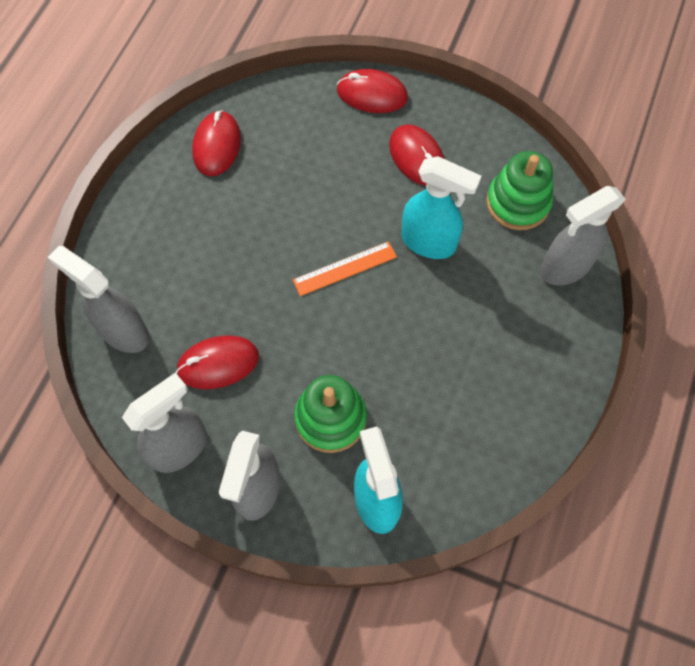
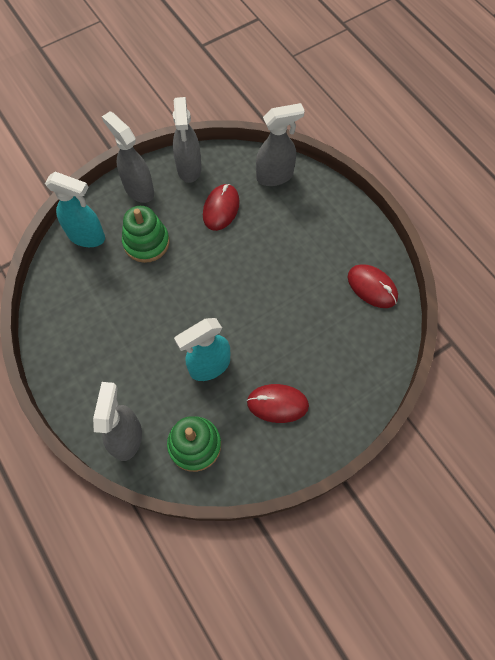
camera: 125 degrees right, 0 degrees up
(344, 268) = (229, 306): orange ruler -> none
(372, 94) = (351, 410): red mouse -> none

